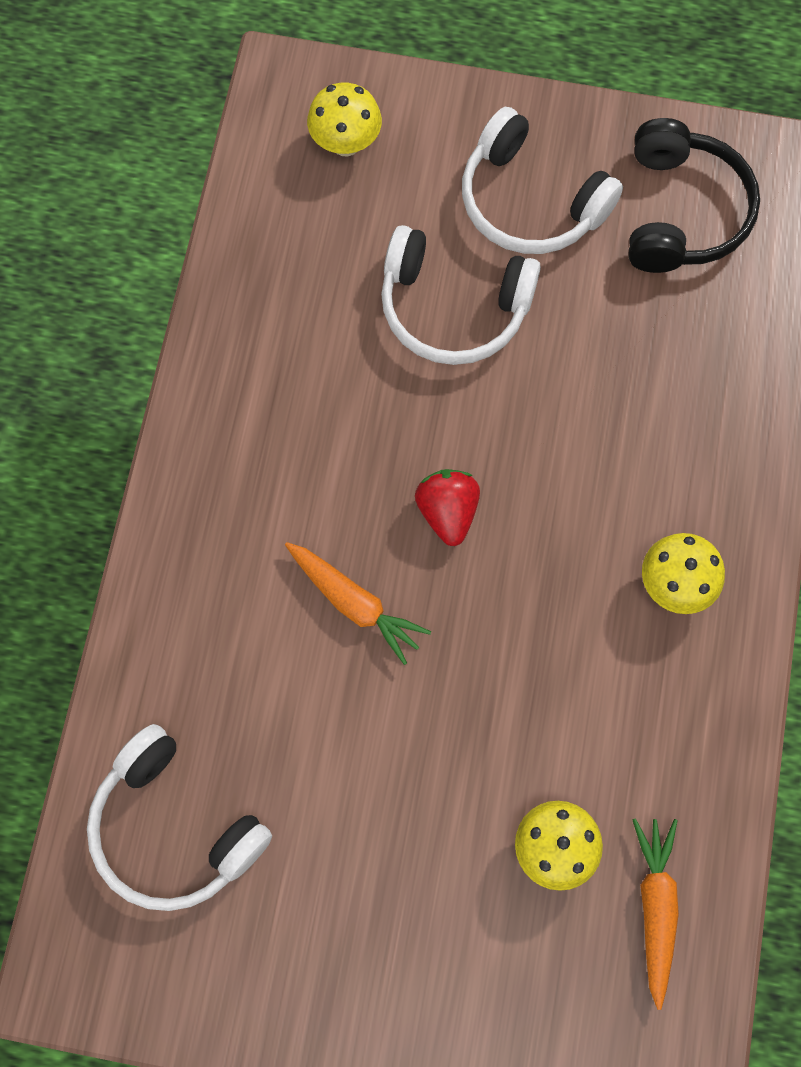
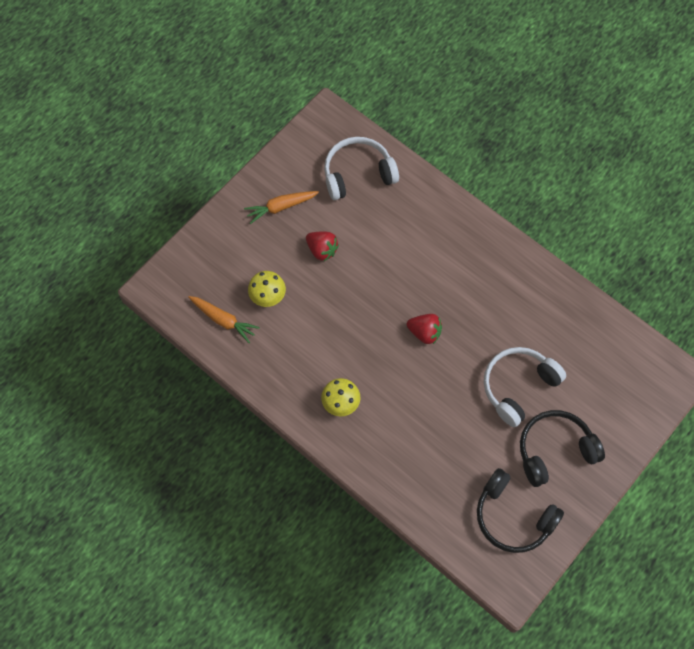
camera: 120 degrees right, 5 degrees down
(346, 143) = (628, 386): yellow mushroom -> none
(355, 603) = (406, 277): orange carrot -> orange carrot (281, 207)
(390, 800) = (322, 250): none -> red strawberry
(530, 202) = (554, 450): white headphones -> black headphones

